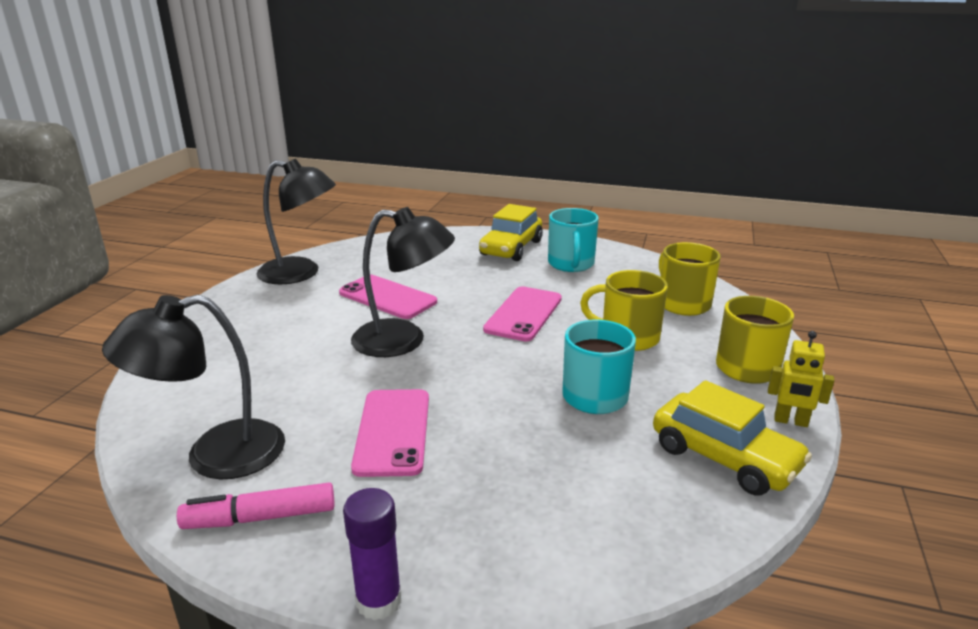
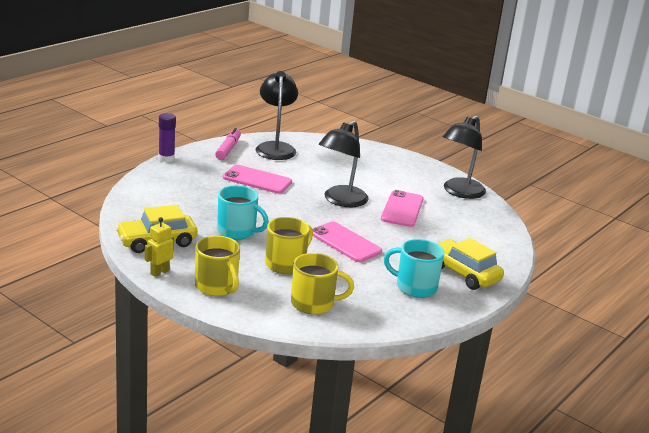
camera: 110 degrees right, 0 degrees up
(387, 297) = (402, 209): pink phone -> pink phone turned 45 degrees counterclockwise

